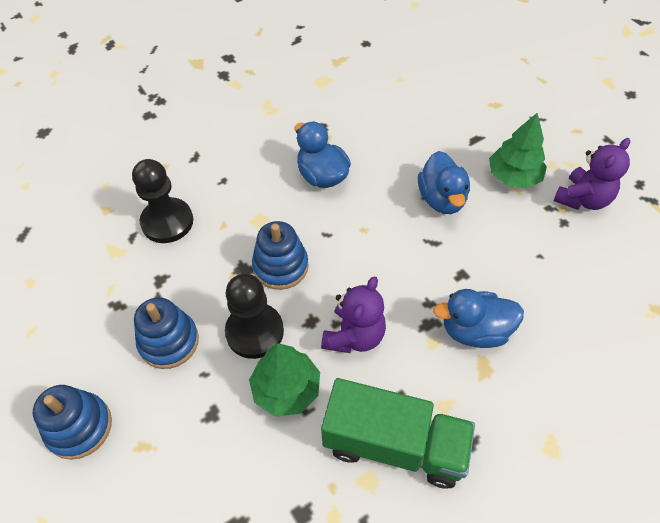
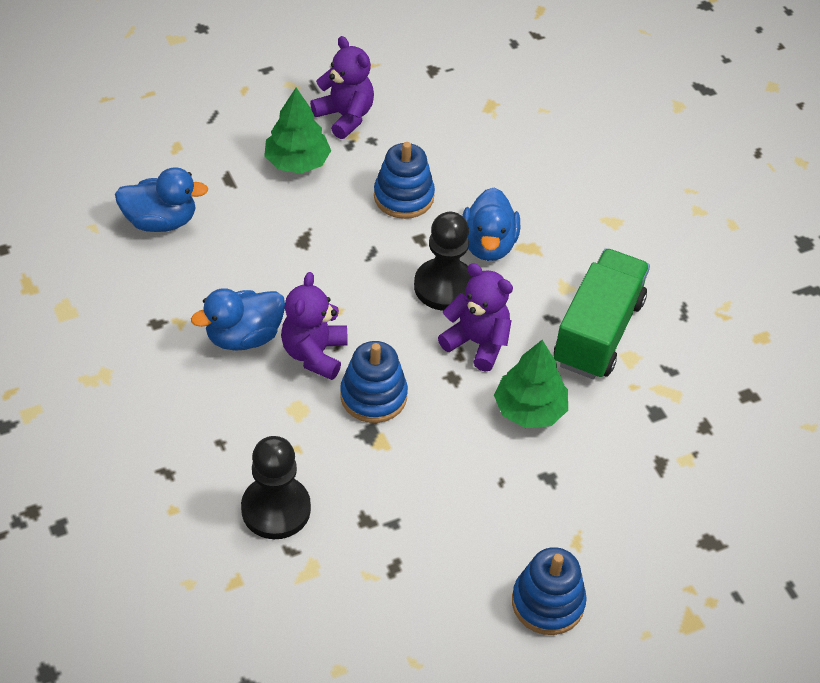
camera: 85 degrees left, 5 degrees down
(169, 341) = (455, 513): blue stacking toy -> blue stacking toy (403, 197)
(254, 332) = (457, 430): black pawn -> black pawn (444, 286)
(315, 221) = (314, 354): none -> purple teddy bear
(441, 199) = (313, 231): blue duck -> blue duck (160, 221)

